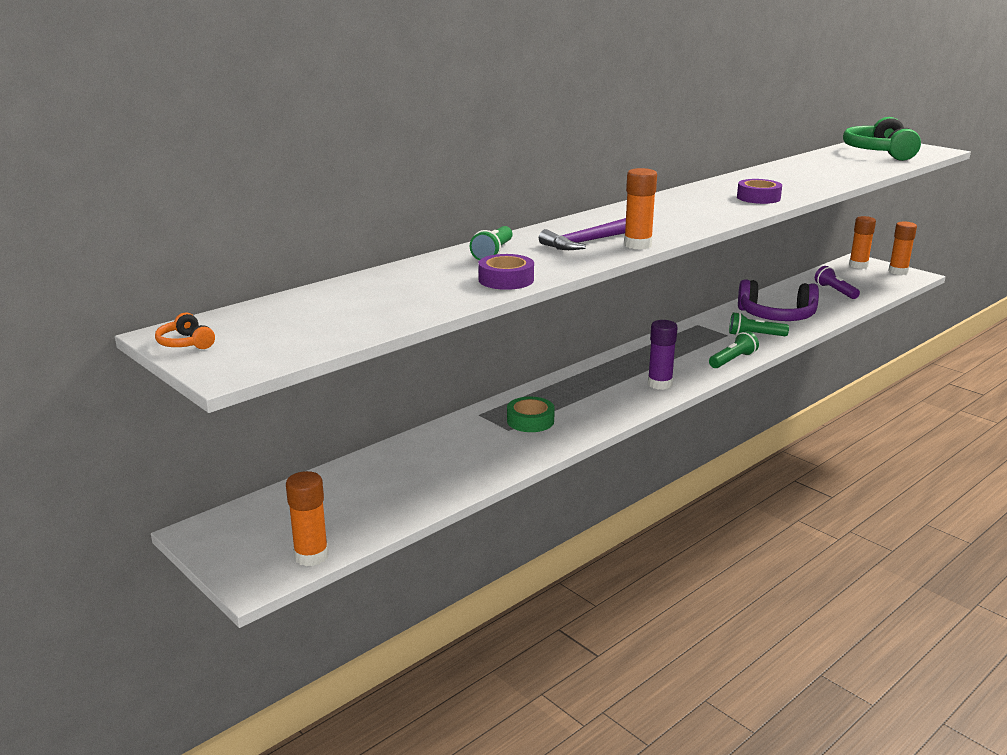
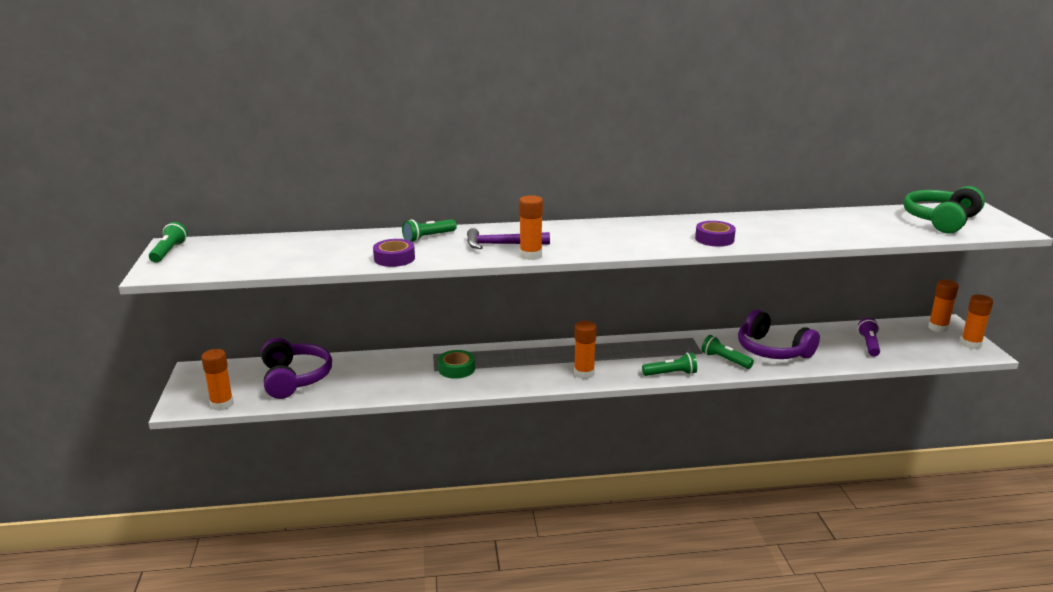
camera: 35 degrees right, 0 degrees up
(186, 343) = (169, 252): orange headphones -> green flashlight
(358, 494) = (294, 378): none -> purple headphones
(659, 384) = (584, 373): purple glue stick -> orange glue stick

